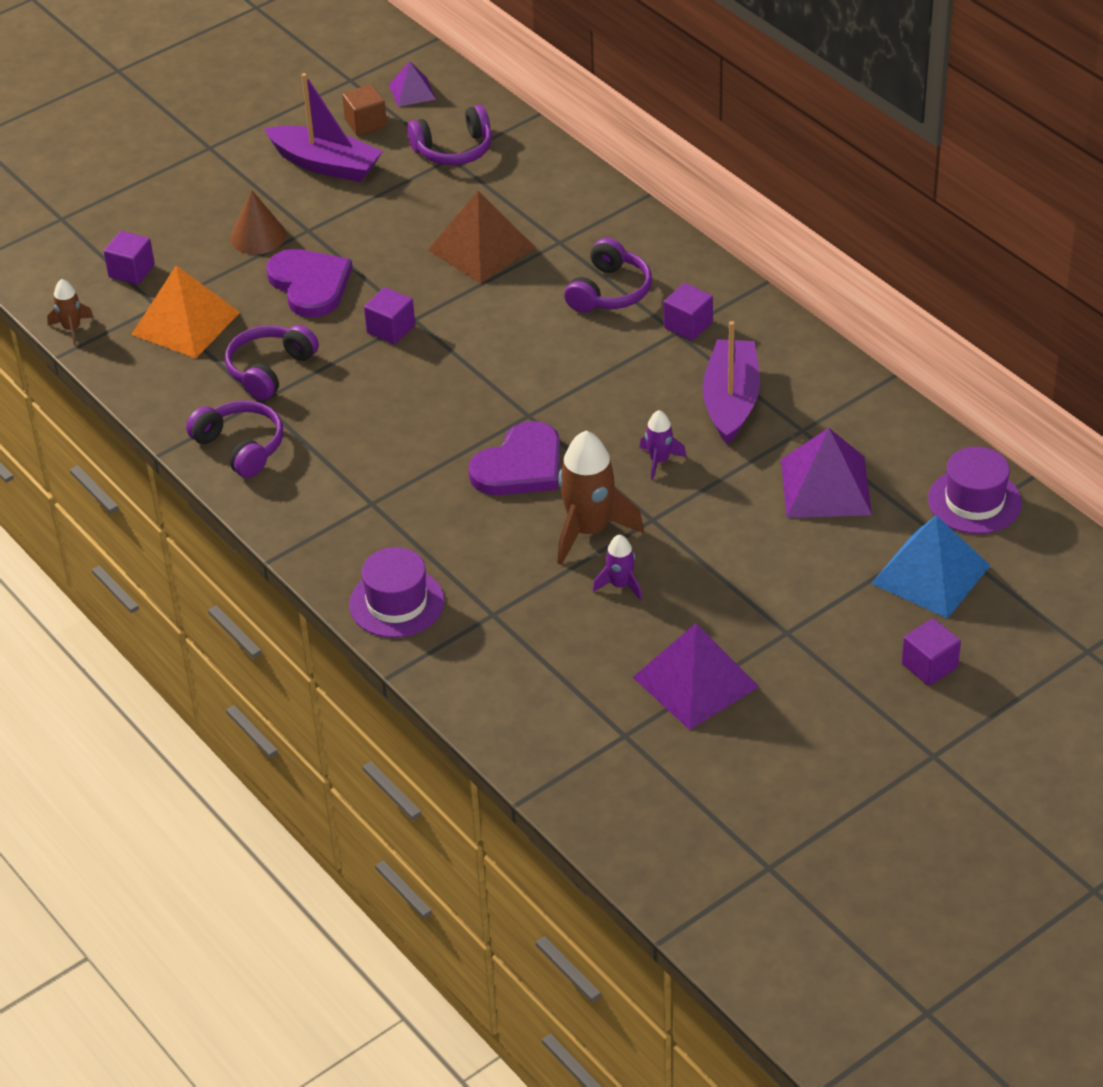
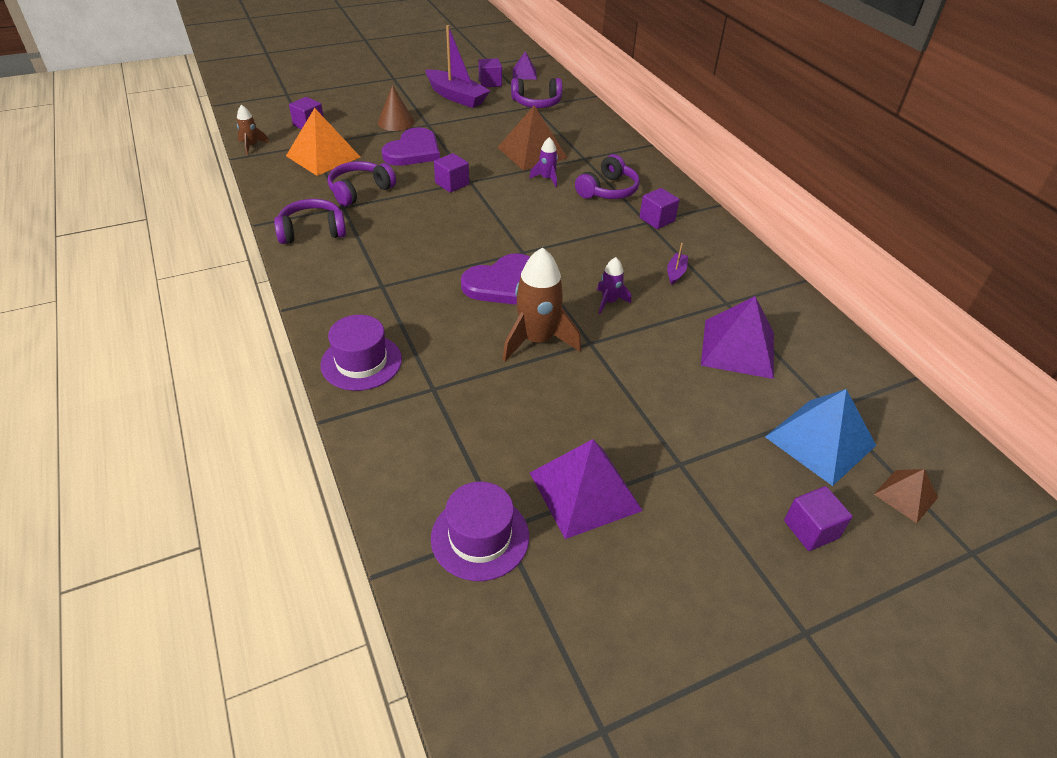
camera: 10 degrees right, 0 degrees up
(241, 447) = (312, 231): purple headphones -> purple headphones turned 75 degrees counterclockwise
(310, 284) = (413, 151): purple heart -> purple heart turned 45 degrees clockwise
(365, 123) = (490, 83): brown cube -> purple cube
(620, 585) = (547, 389): purple rocket -> purple rocket (547, 179)
(731, 401) = (676, 273): purple boat -> purple boat, size x0.43
(974, 501) = (864, 387): purple hat -> purple hat (480, 537)
(1022, 611) = (905, 495): none -> brown pyramid

